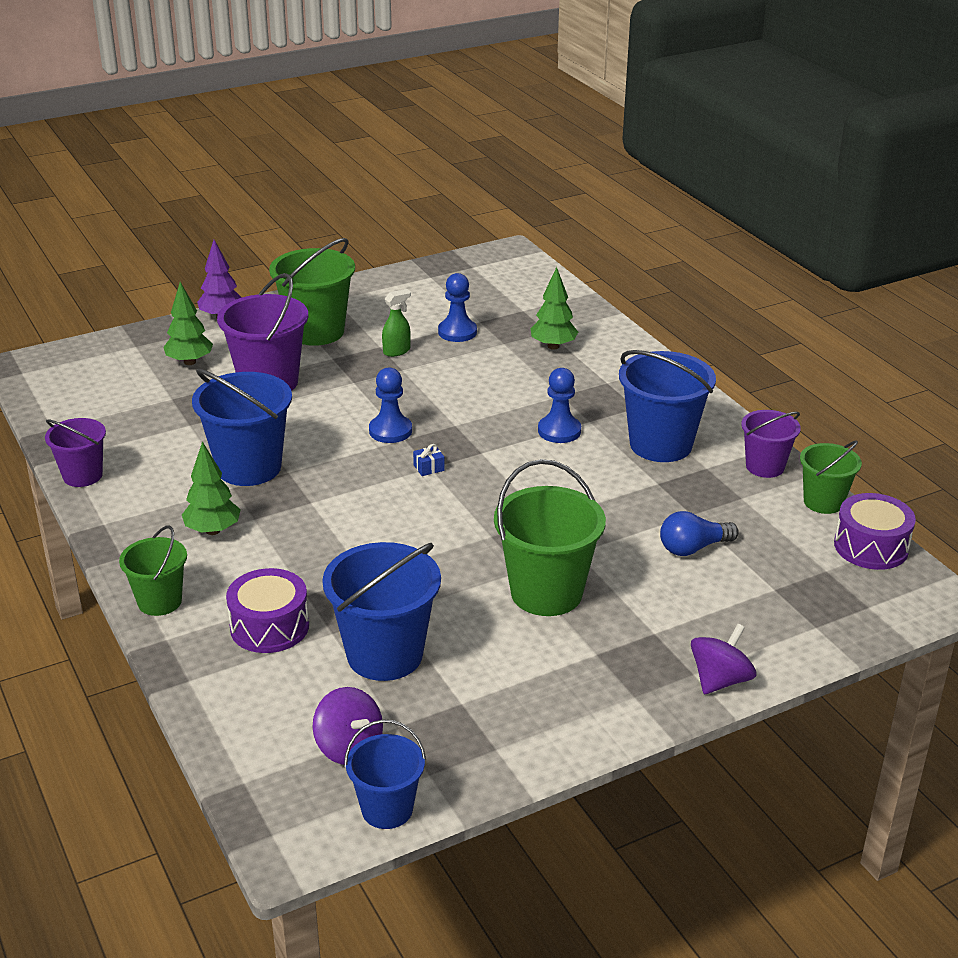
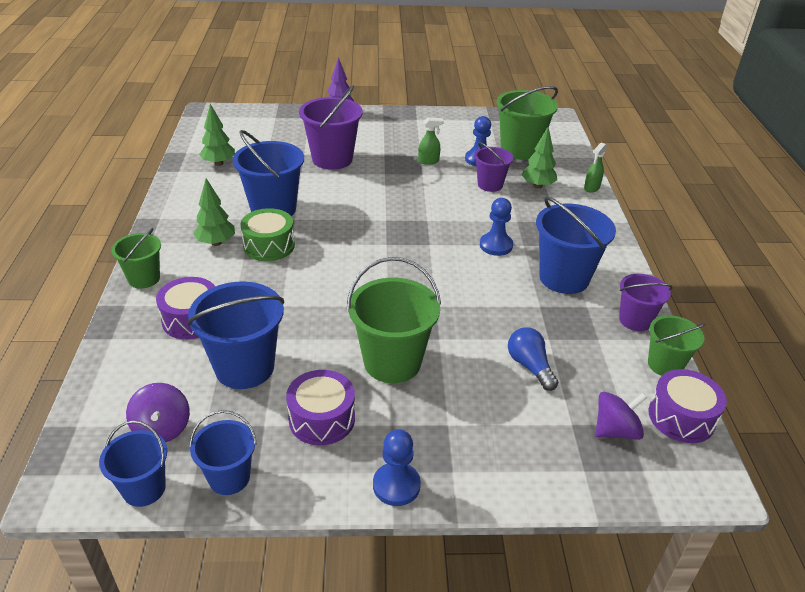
camera: 25 degrees right, 5 degrees up
(82, 476) = (175, 185): purple bucket -> purple bucket (490, 185)
(189, 362) = (297, 134): green tree -> green tree (219, 163)
(286, 513) = (269, 246): none -> green drum
(316, 332) = (388, 136): green bucket -> green bucket (520, 150)
(390, 431) = (381, 211): blue pawn -> blue pawn (396, 485)
(429, 468) = (385, 244): blue gift -> none
(470, 764) = (229, 478): none -> blue bucket
(519, 674) = (322, 419): none -> purple drum
(616, 331) = (591, 188): none -> green spray bottle
(693, 548) = (530, 366): blue light bulb -> blue light bulb turned 60 degrees clockwise
(720, 680) = (469, 486): purple spinning top -> purple spinning top (615, 430)

